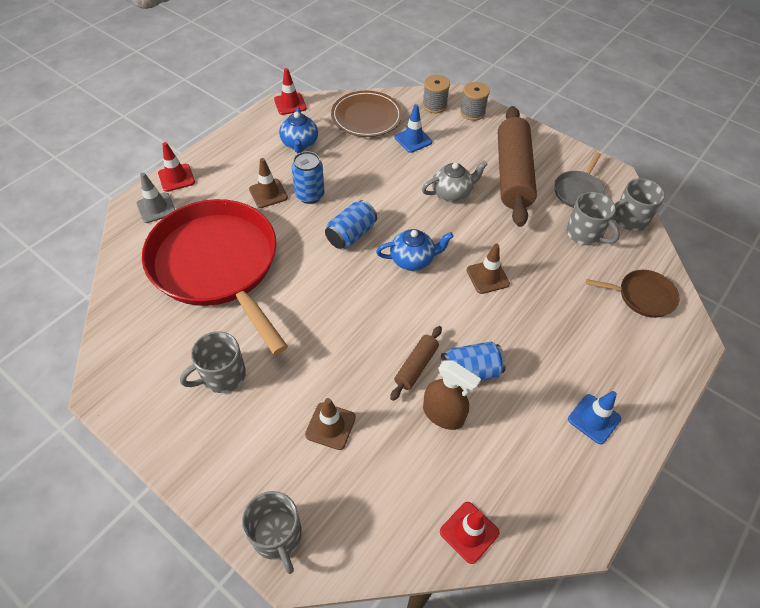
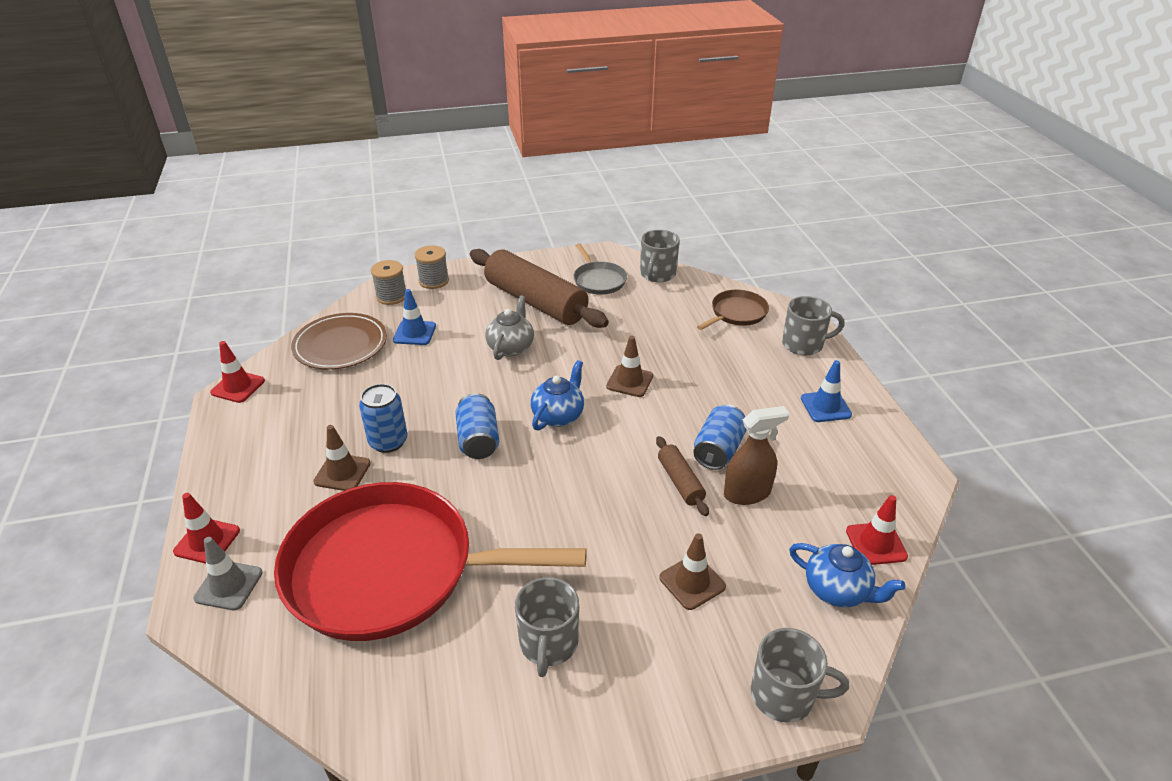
camera: 50 degrees left, 15 degrees down
(300, 144) = (307, 411): blue teapot -> blue teapot (837, 590)
(585, 234) = (645, 303): grey mug -> grey mug (804, 344)

